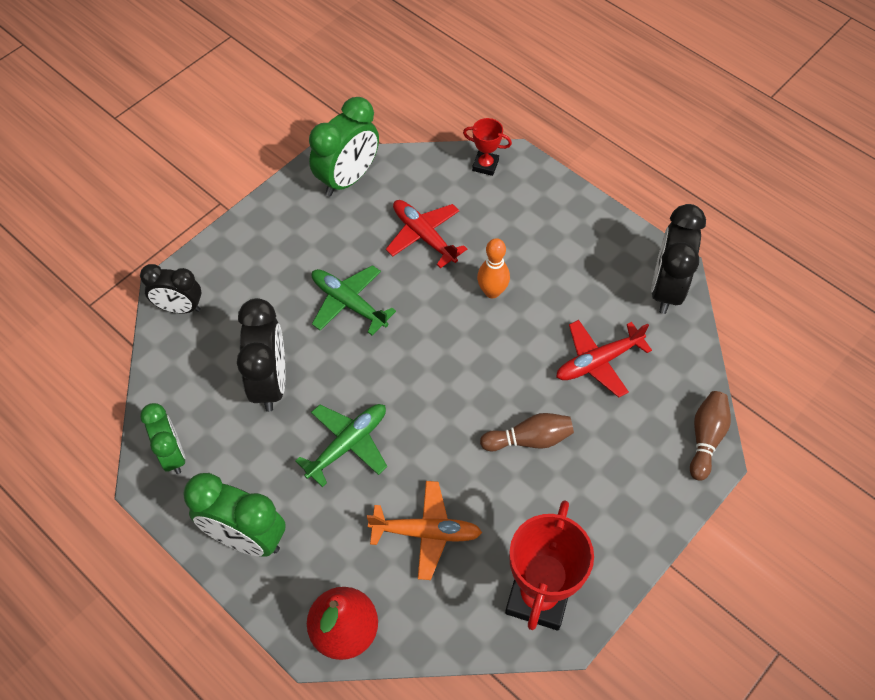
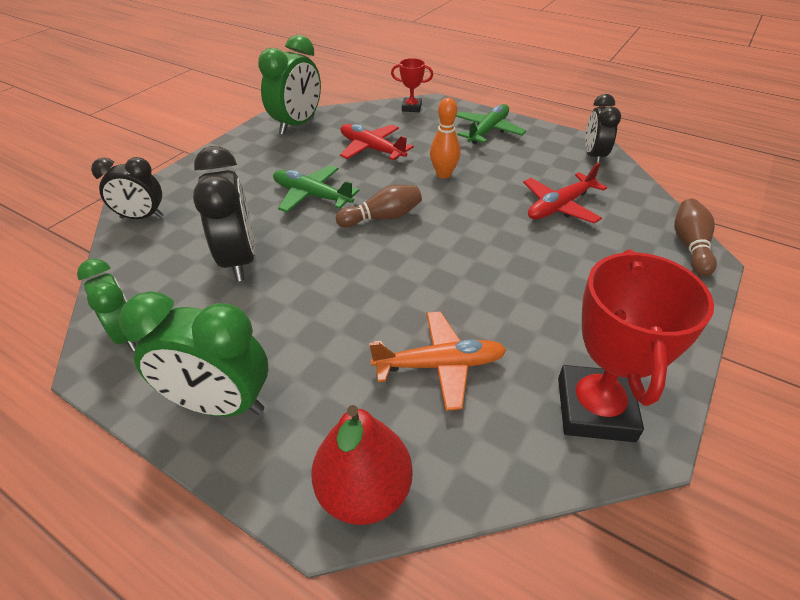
camera: 10 degrees left, 15 degrees down
(347, 444) = (331, 298): green plane -> green plane (488, 131)
(529, 439) = (521, 269): brown bowling pin -> brown bowling pin (383, 217)
(666, 288) = (593, 156): black clock -> black clock, size x0.66

